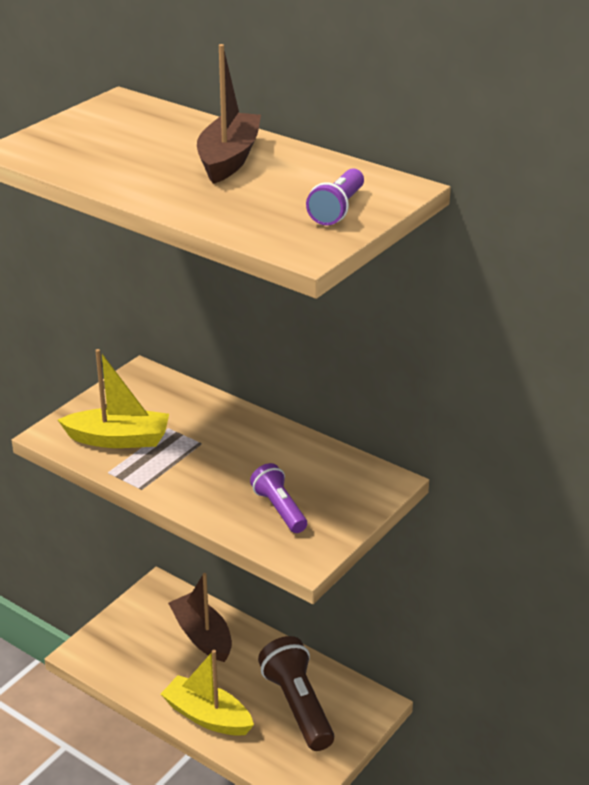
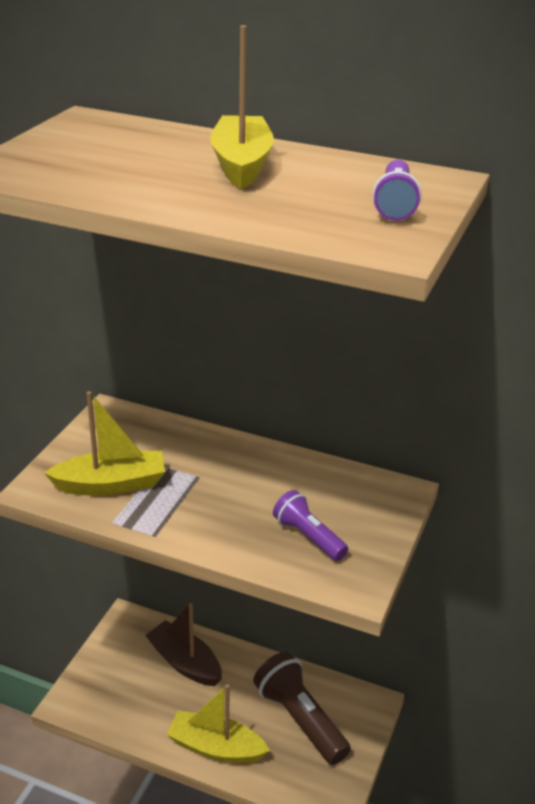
camera: 15 degrees left, 0 degrees up
(229, 159) = (241, 164): brown boat -> yellow boat

